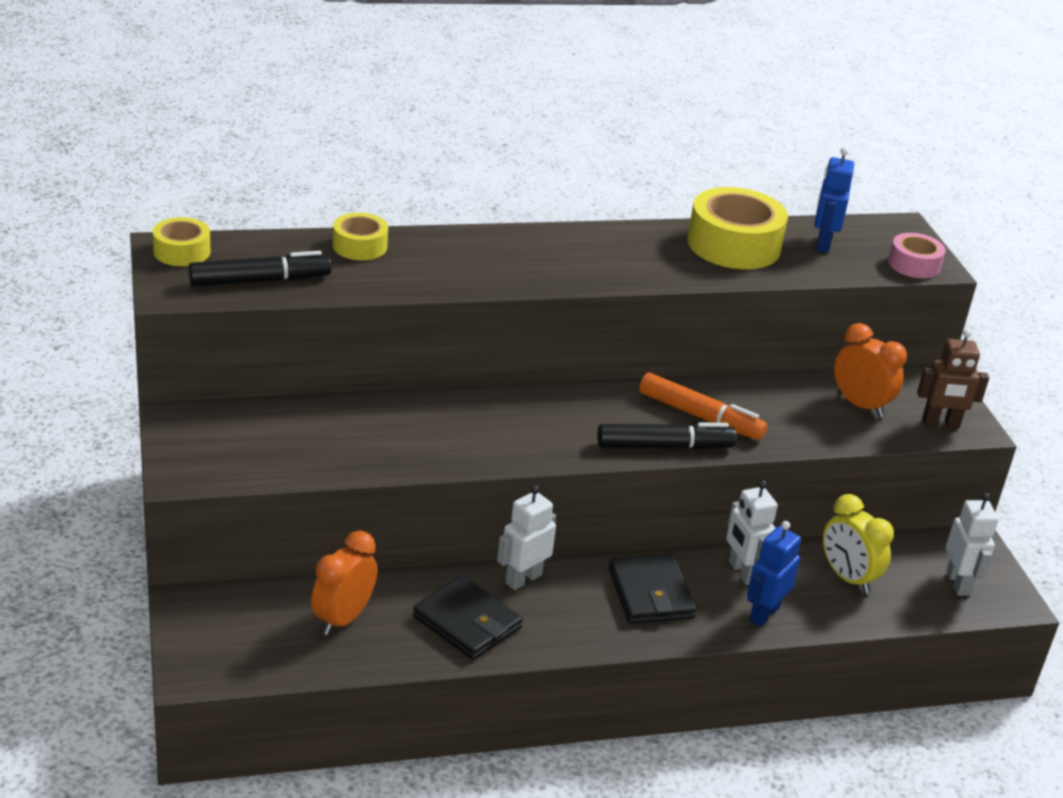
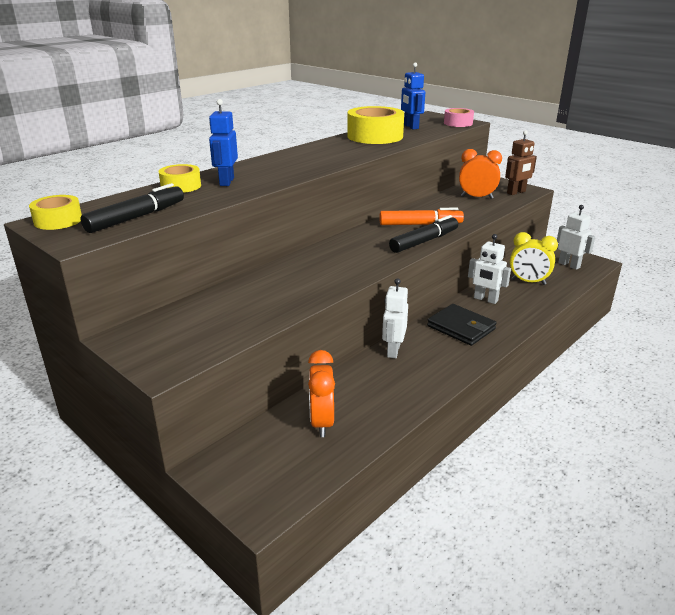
camera: 30 degrees left, 5 degrees down
(467, 622) = (393, 387): black wallet -> none
(763, 614) = (519, 312): blue robot -> blue robot (226, 182)

